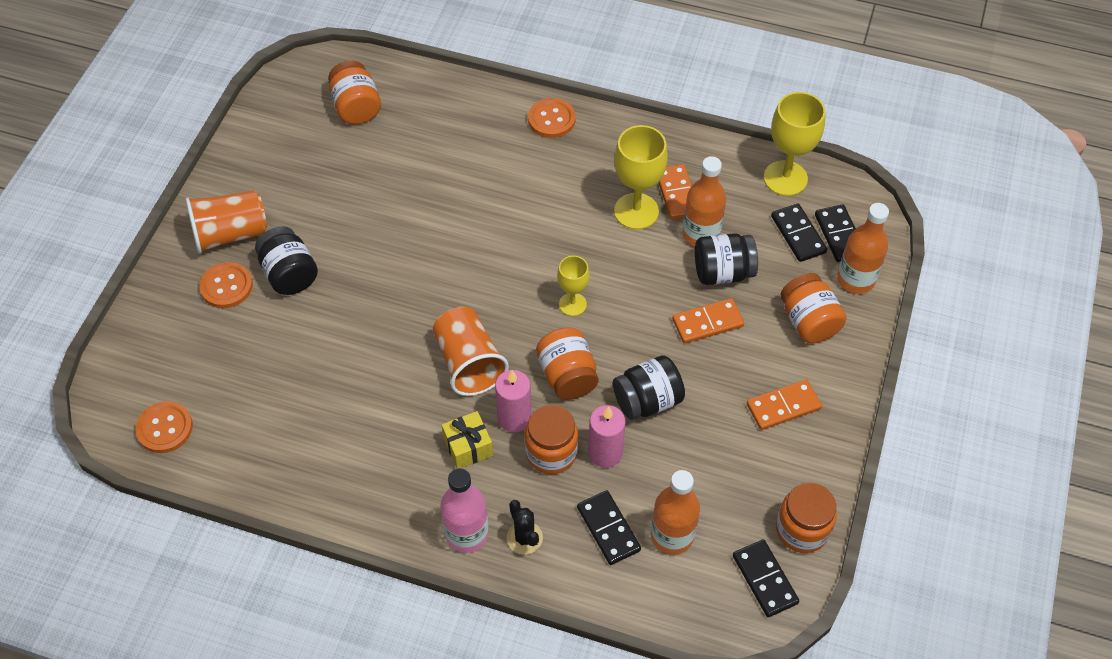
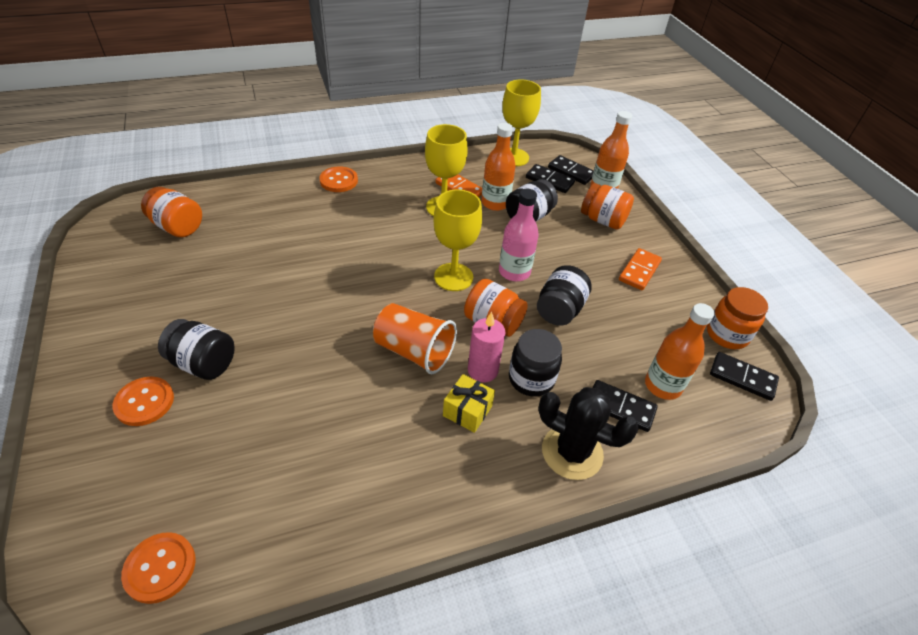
camera: 40 degrees left, 10 degrees down
(230, 234) = (120, 359): orange cup -> none
(467, 534) = (527, 478): pink bottle -> pink bottle (514, 272)
(524, 538) = (572, 452): black cactus -> black cactus, size x1.78
(551, 452) = (531, 379): orange jar -> black jar
(572, 304) = (453, 277): yellow goblet -> yellow goblet, size x1.69
(605, 453) = (566, 358): pink candle -> none
(707, 322) = (548, 247): orange domino -> none

